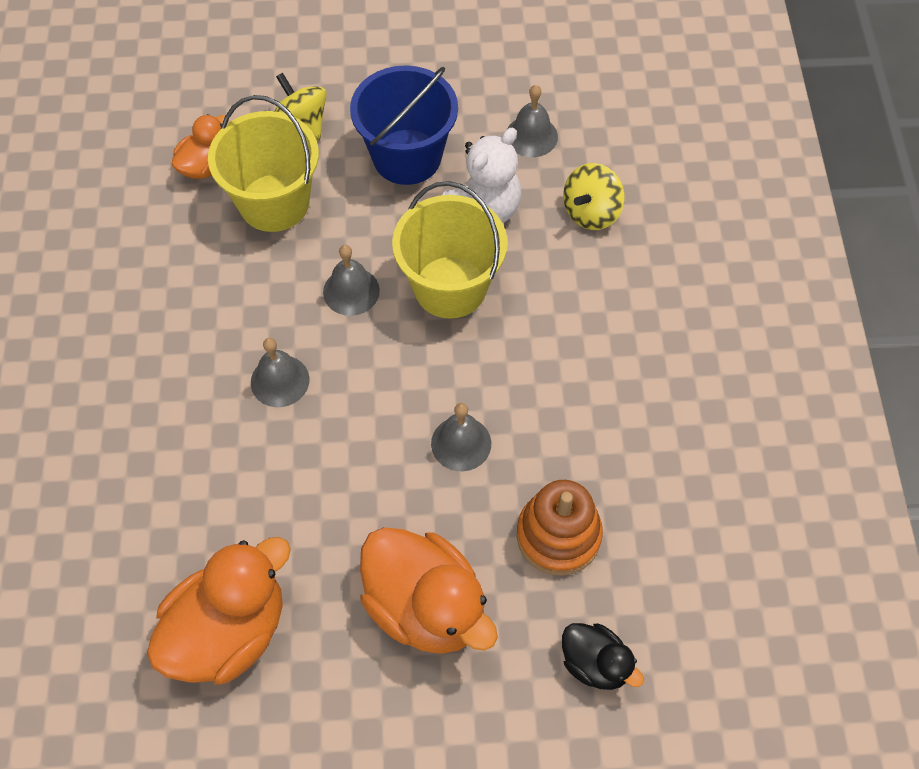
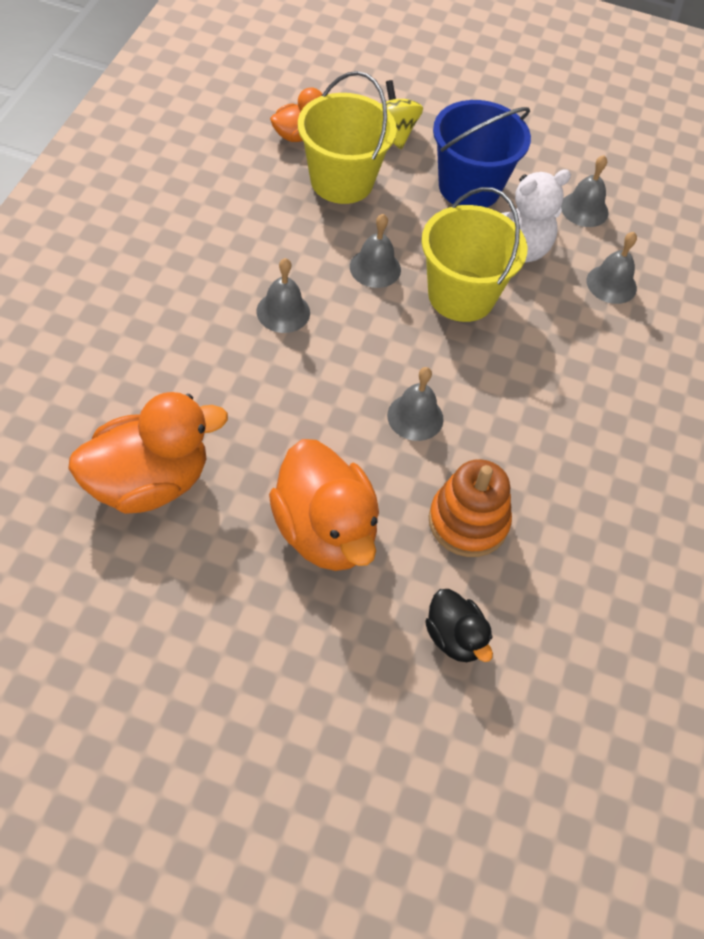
camera: 15 degrees right, 5 degrees down
(591, 212) = (611, 284): yellow spinning top -> grey bell

